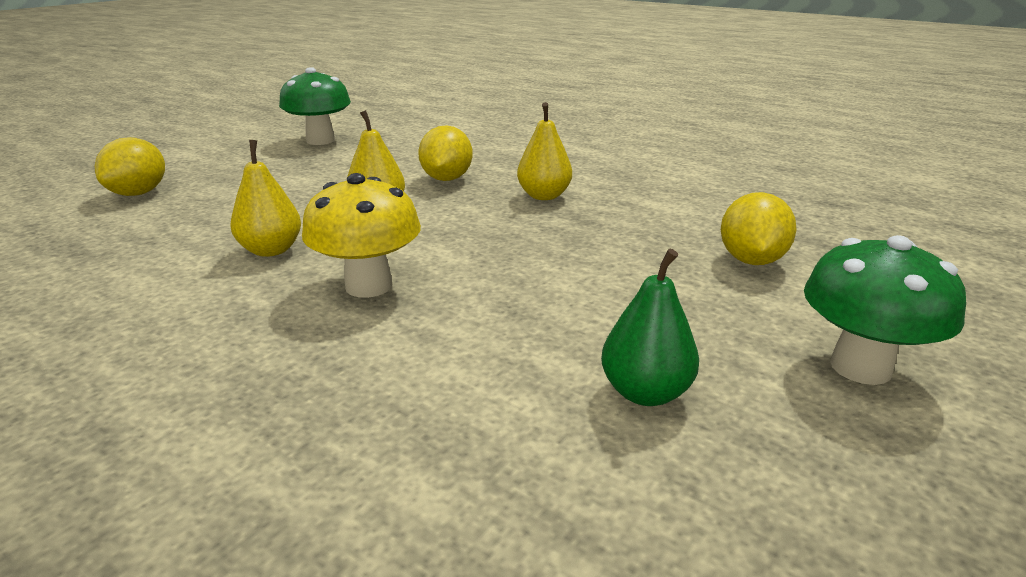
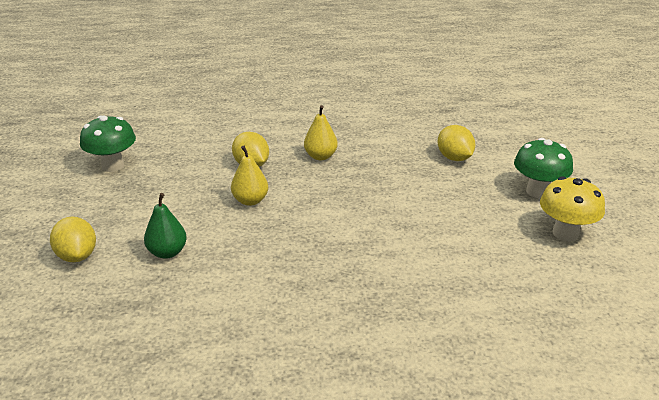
camera: 40 degrees left, 5 degrees up
(271, 250) = (244, 250): yellow pear -> none
(368, 286) = (328, 244): yellow mushroom -> yellow mushroom (565, 233)
(645, 392) = (492, 235): green pear -> green pear (167, 252)

